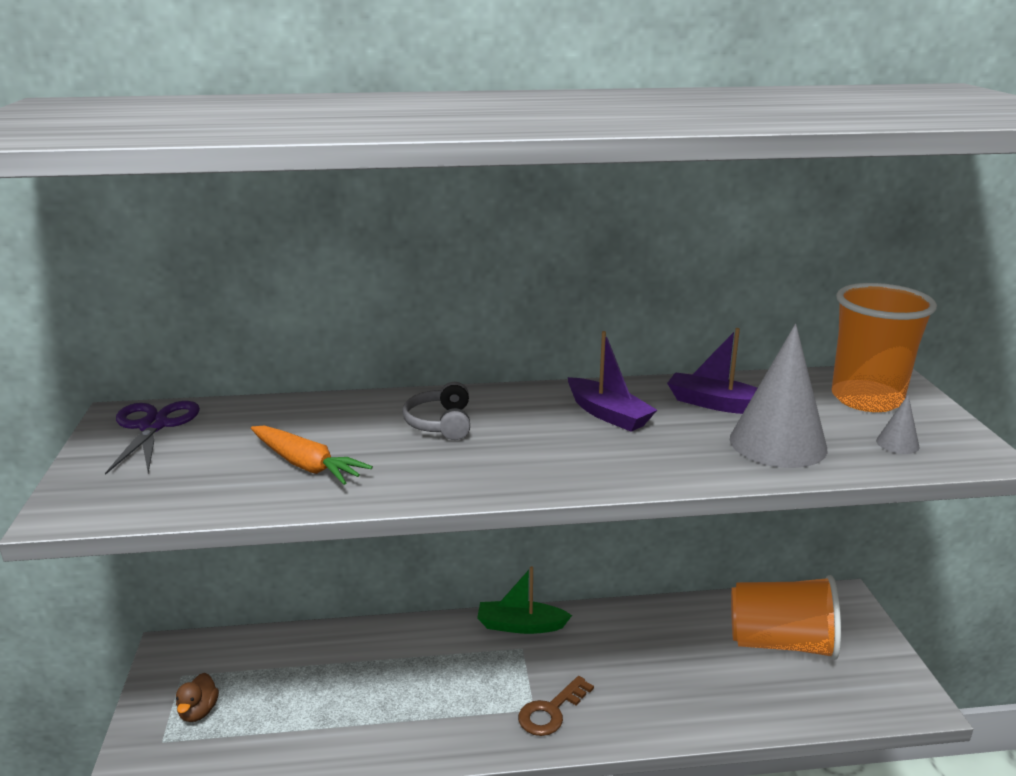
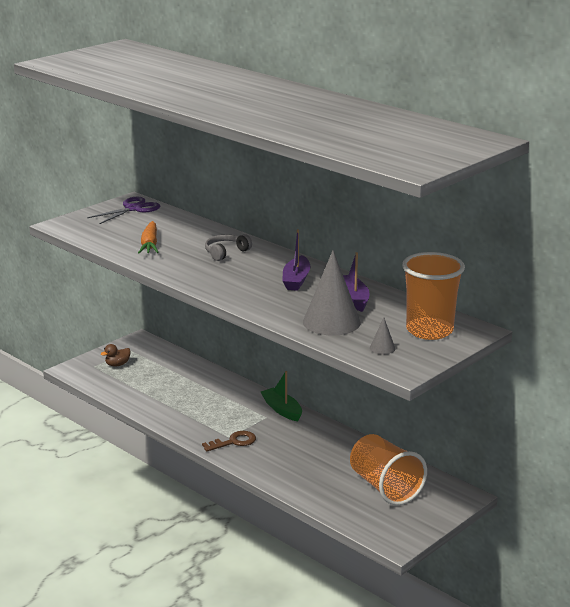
camera: 50 degrees right, 0 degrees up
(551, 711) = (234, 442): brown key -> brown key turned 150 degrees clockwise

